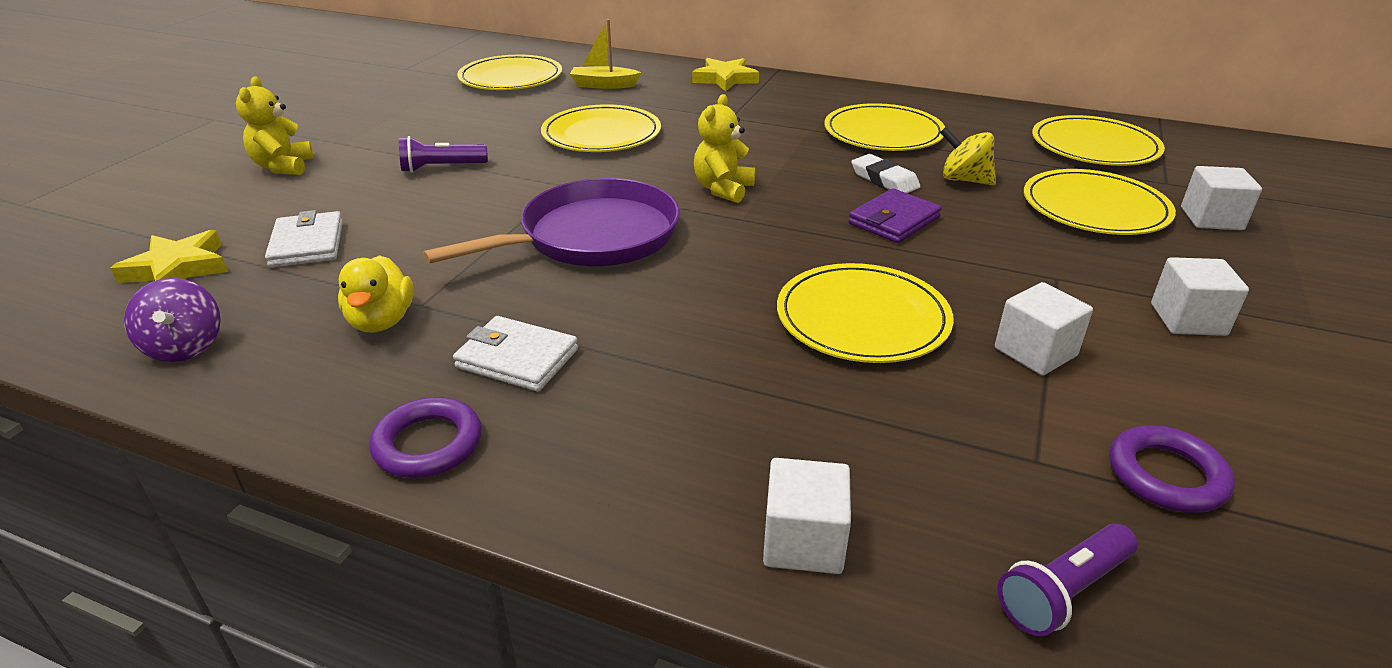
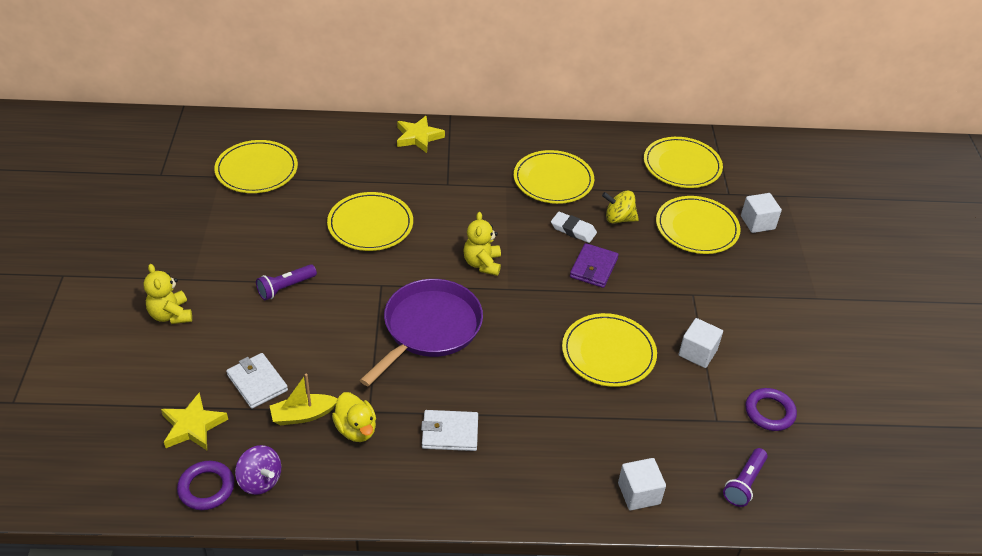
camera: 25 degrees left, 10 degrees up
(428, 444) = (444, 498): purple ring -> purple ring (206, 488)
(604, 85) = (334, 164): yellow boat -> yellow boat (303, 415)
(1188, 319) = (760, 309): white cube -> none

